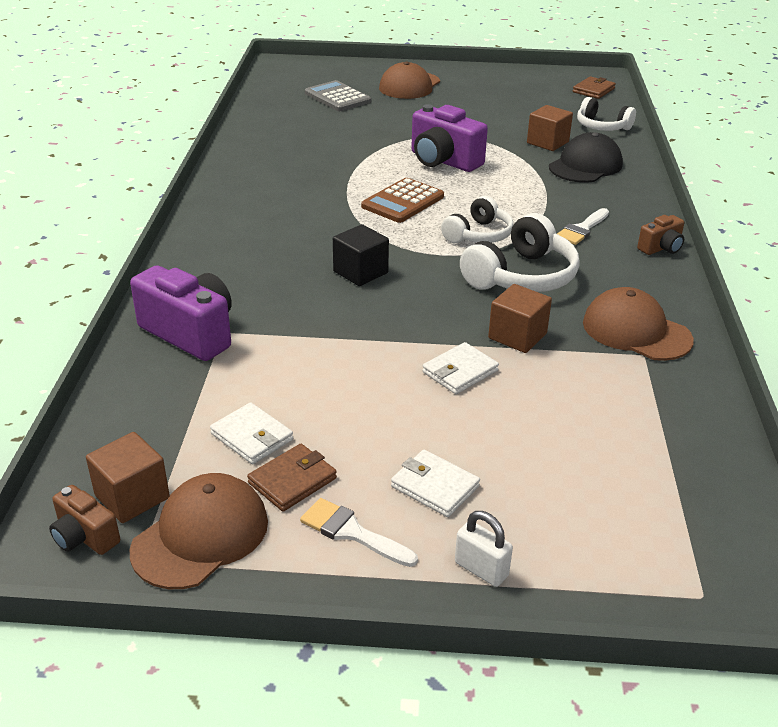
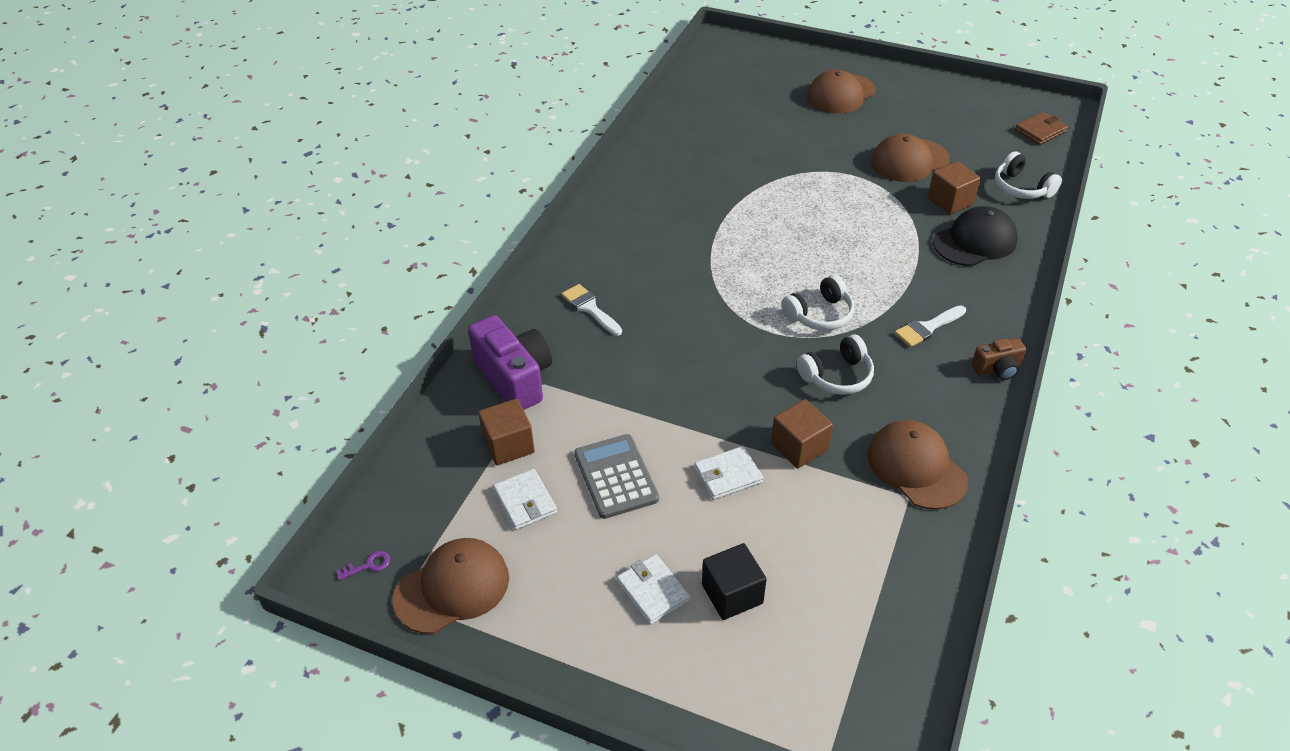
camera: 20 degrees right, 10 degrees up
(85, 537) = (368, 565): brown camera -> purple key
(132, 497) = (414, 537): brown cube -> brown cube (508, 445)
(292, 481) = (541, 554): brown wallet -> none
(337, 97) = (759, 100): grey calculator -> grey calculator (616, 477)
(351, 532) = (567, 617): white brush -> white brush (590, 308)
(360, 272) = (688, 339): black cube -> black cube (732, 594)
(402, 201) = (764, 257): brown calculator -> none
(443, 161) = (828, 209): purple camera -> none
(481, 569) = (655, 681): white padlock -> none
(496, 121) = (909, 161): none -> brown cap
(521, 276) = (837, 376): white headphones -> white headphones, size x0.66

